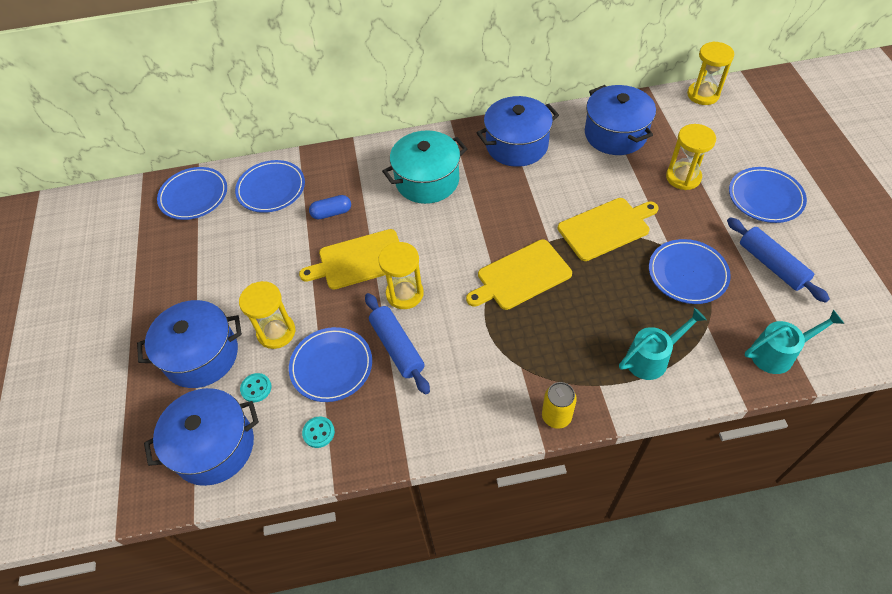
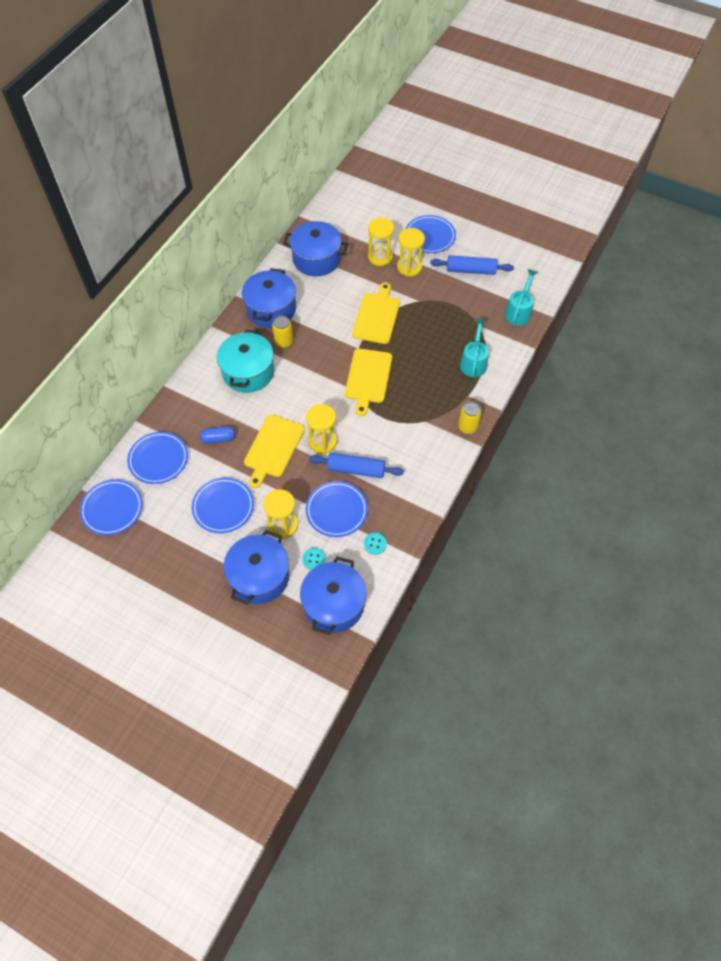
camera: 55 degrees left, 5 degrees up
(331, 213) = (218, 438): blue capsule -> blue capsule turned 60 degrees clockwise
(489, 181) = (284, 342): none -> yellow can
(687, 274) = (441, 307): blue plate -> blue plate (223, 507)
(703, 95) = (333, 199): yellow hourglass -> yellow hourglass (409, 267)

